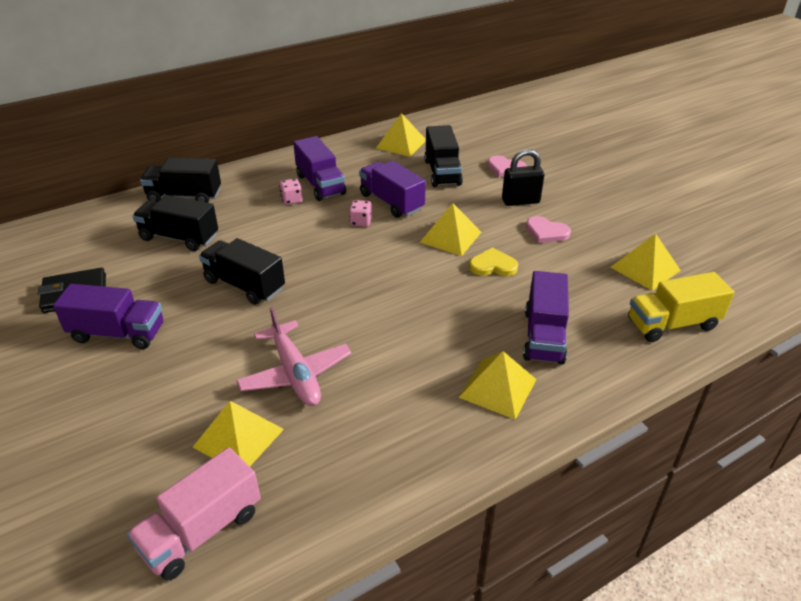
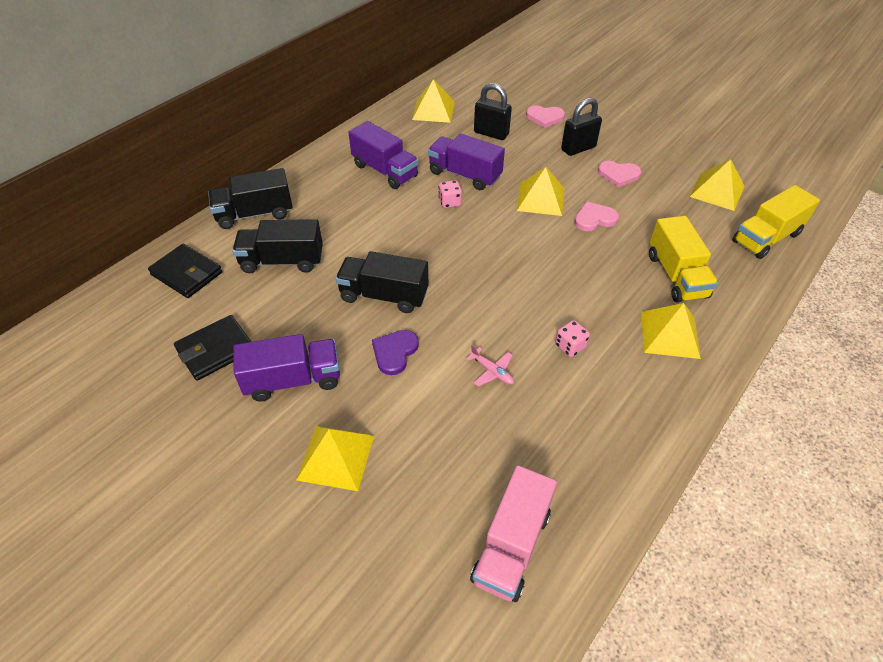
camera: 20 degrees left, 10 degrees up
(97, 230) = (187, 273): none -> black wallet
(219, 334) = (394, 352): none -> purple heart
(238, 438) = (483, 449): yellow pyramid -> yellow pyramid (336, 457)
(292, 200) = (368, 194): pink dice -> pink dice (570, 346)
(295, 373) = (492, 371): pink plane -> pink plane, size x0.47
(442, 172) = (491, 133): black truck -> black padlock
(493, 265) = (594, 219): yellow heart -> pink heart
(543, 336) = (676, 276): purple truck -> yellow truck

